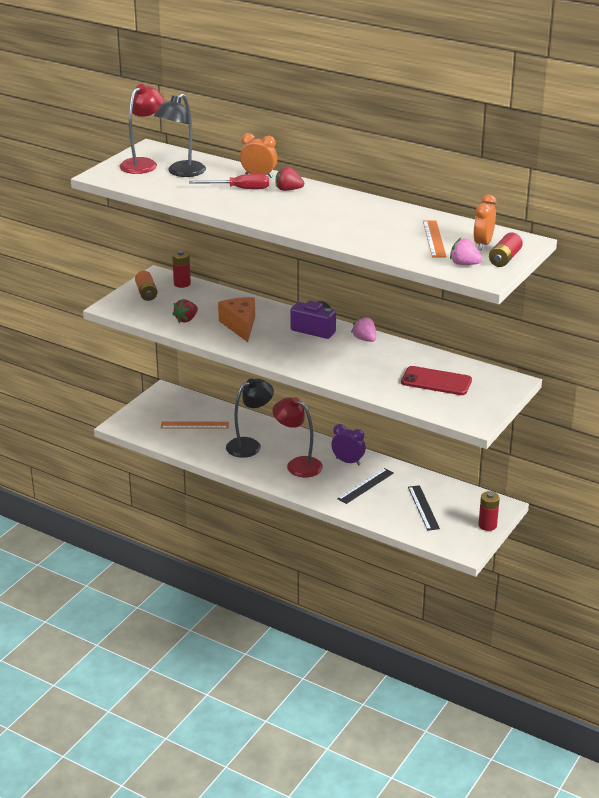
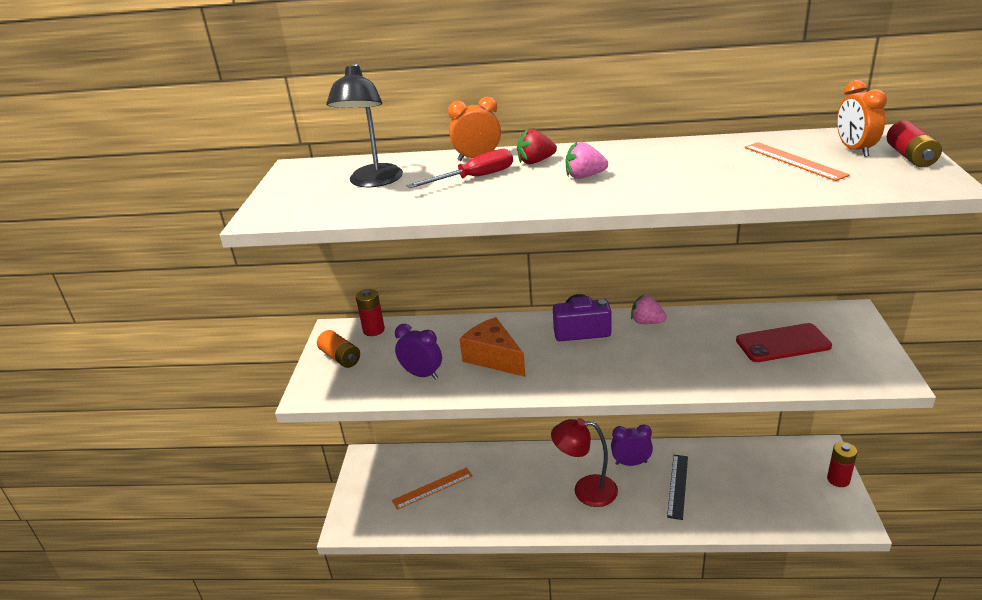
camera: 25 degrees left, 0 degrees up
(143, 163) = (308, 186): red lamp -> none
(186, 319) = (422, 374): red strawberry -> purple clock
(249, 445) = (513, 488): black lamp -> none
(423, 507) = (759, 487): black ruler -> none
(464, 264) = (884, 176): pink strawberry -> pink strawberry (584, 176)

